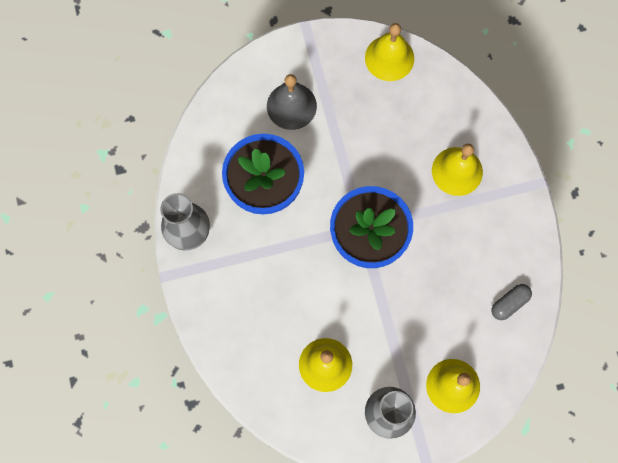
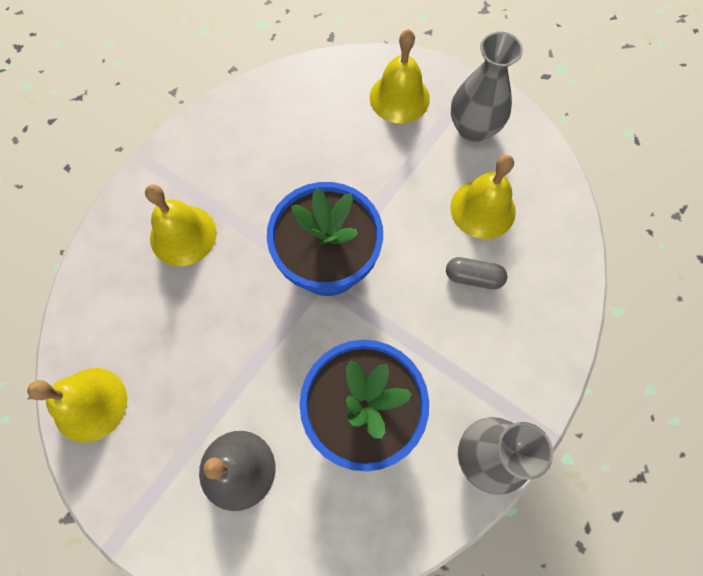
camera: 130 degrees left, 5 degrees down
(509, 303) = (284, 104): grey capsule -> grey capsule (473, 277)

